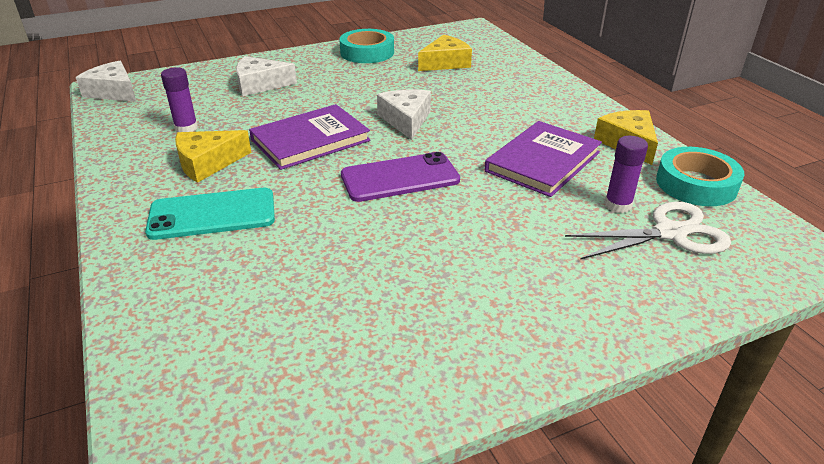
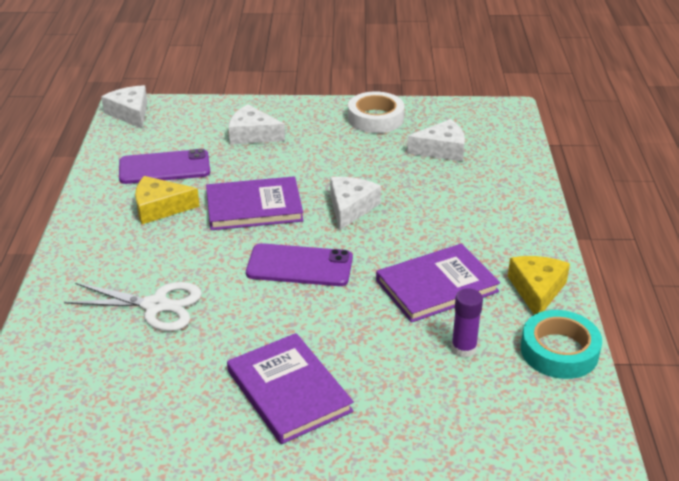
camera: 25 degrees right, 0 degrees up
(186, 128) = (164, 168): purple glue stick -> purple phone
(212, 214) = (135, 257): turquoise phone -> none
(367, 52) = (375, 118): turquoise tape -> white tape
(445, 63) = (441, 150): yellow cheese -> white cheese
(493, 295) = (289, 391): none -> purple book
(670, 233) = (484, 388): white scissors -> white scissors (156, 306)

